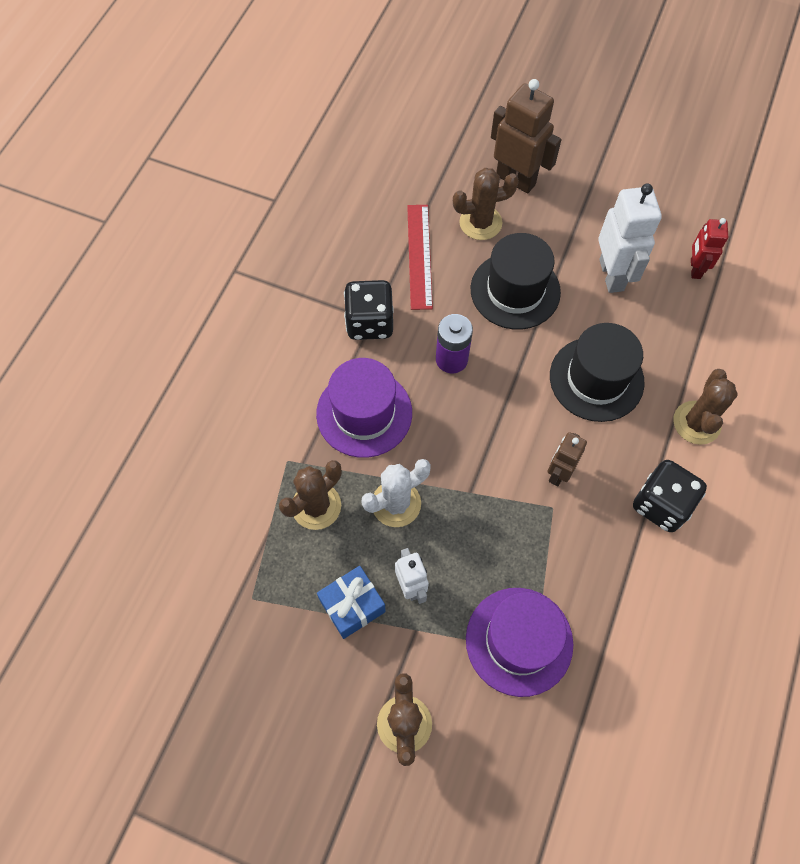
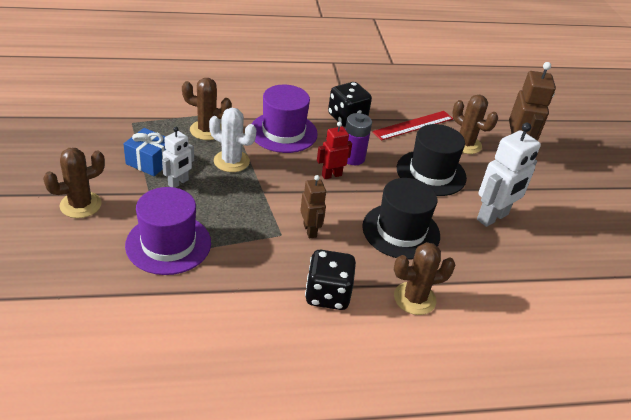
camera: 55 degrees right, 25 degrees down
(558, 473) = (310, 230): brown robot -> brown robot turned 75 degrees clockwise
(695, 268) = (547, 263): red robot -> red robot (331, 175)

